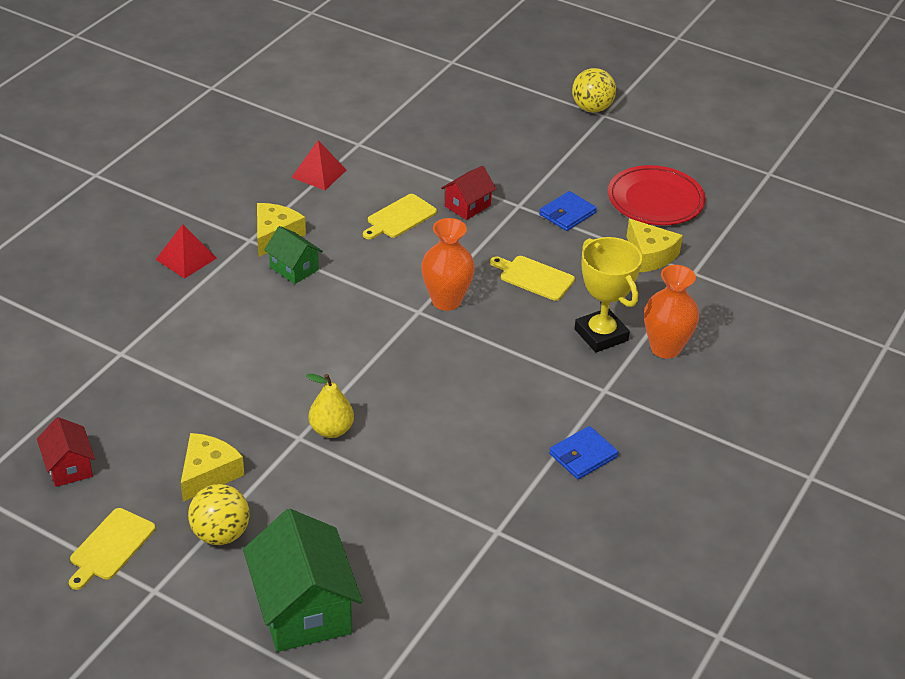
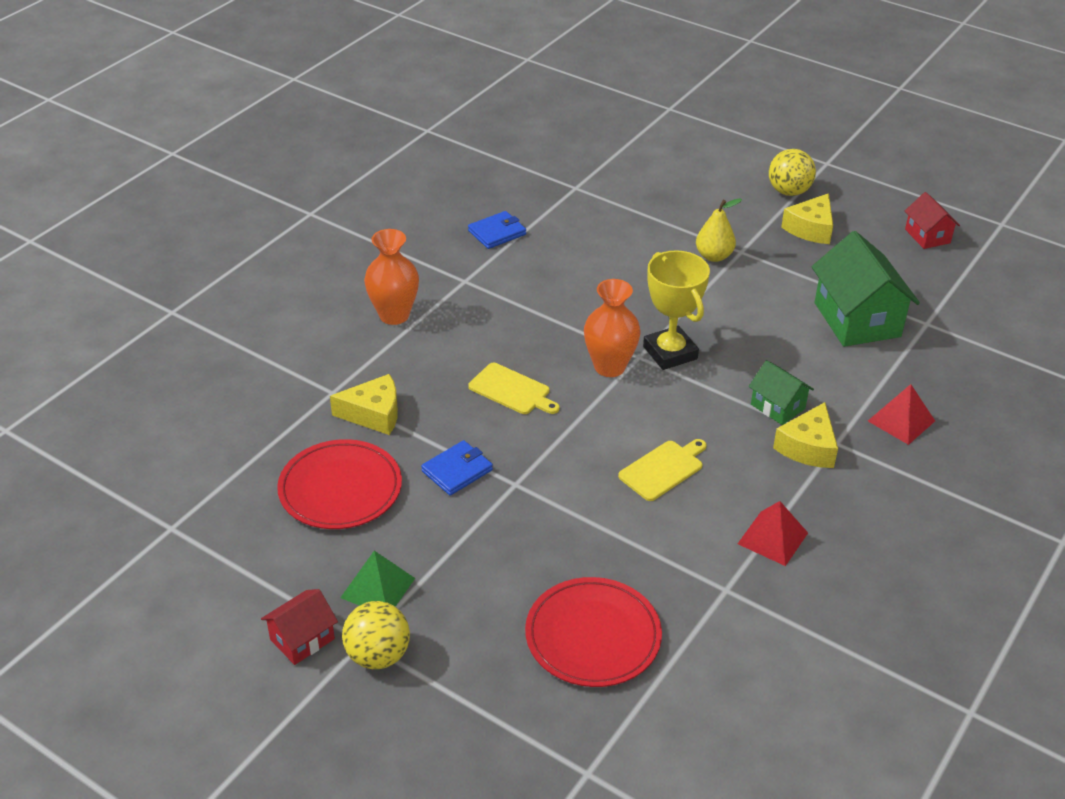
camera: 175 degrees left, 0 degrees up
(110, 547) = (869, 187): yellow cutting board -> none
(303, 609) = (717, 151): green house -> green house (857, 320)
(452, 119) = (593, 636): none -> red plate
(467, 206) = (579, 484): red house -> red house (302, 639)
(601, 335) = (454, 329): yellow trophy -> yellow trophy (670, 353)
(604, 141) = (378, 588): none -> green pyramid
(650, 255) = (373, 414): yellow cheese -> yellow cheese turned 120 degrees clockwise

